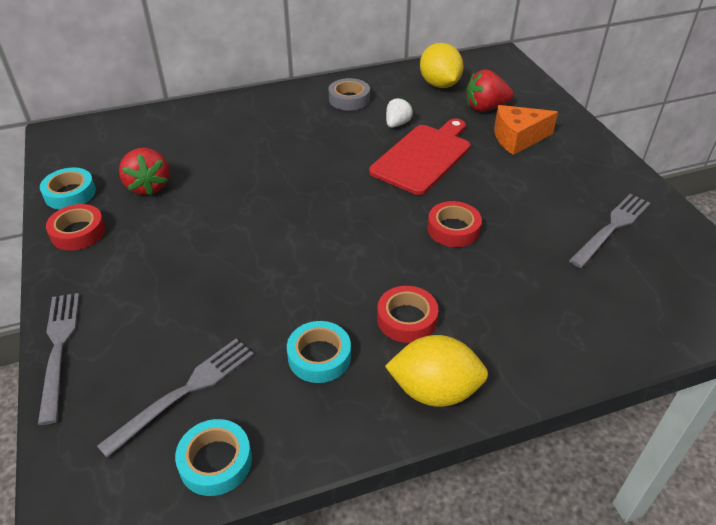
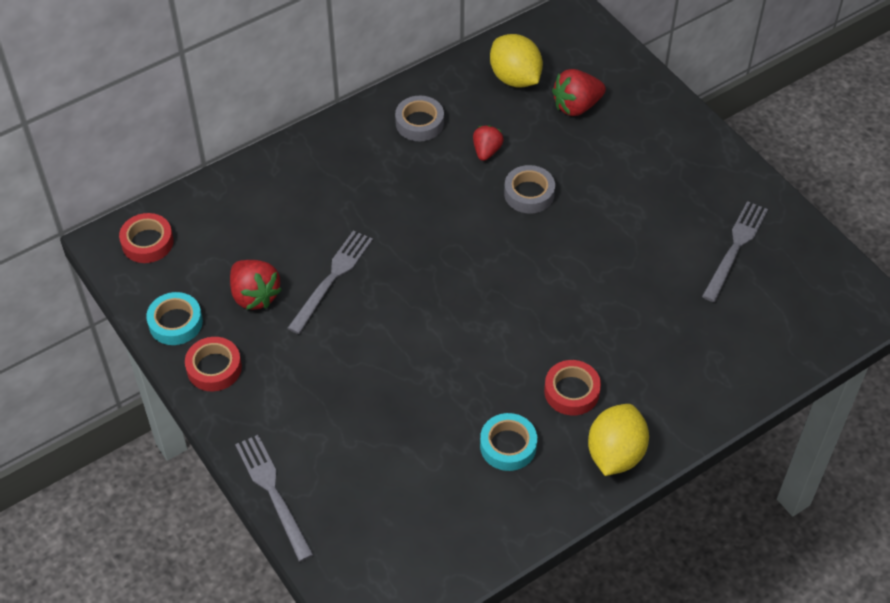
camera: 15 degrees left, 10 degrees up
(184, 392) = (406, 505): grey fork -> grey fork (332, 279)
(215, 461) = (460, 555): turquoise tape -> none
(397, 124) = (486, 151): white strawberry -> red strawberry
(423, 157) = (529, 193): red cutting board -> grey tape
(434, 391) = (615, 454): yellow lemon -> yellow lemon turned 60 degrees counterclockwise
(453, 229) = (586, 282): red tape -> red tape (147, 242)
(517, 138) = (621, 146): orange cheese -> none

